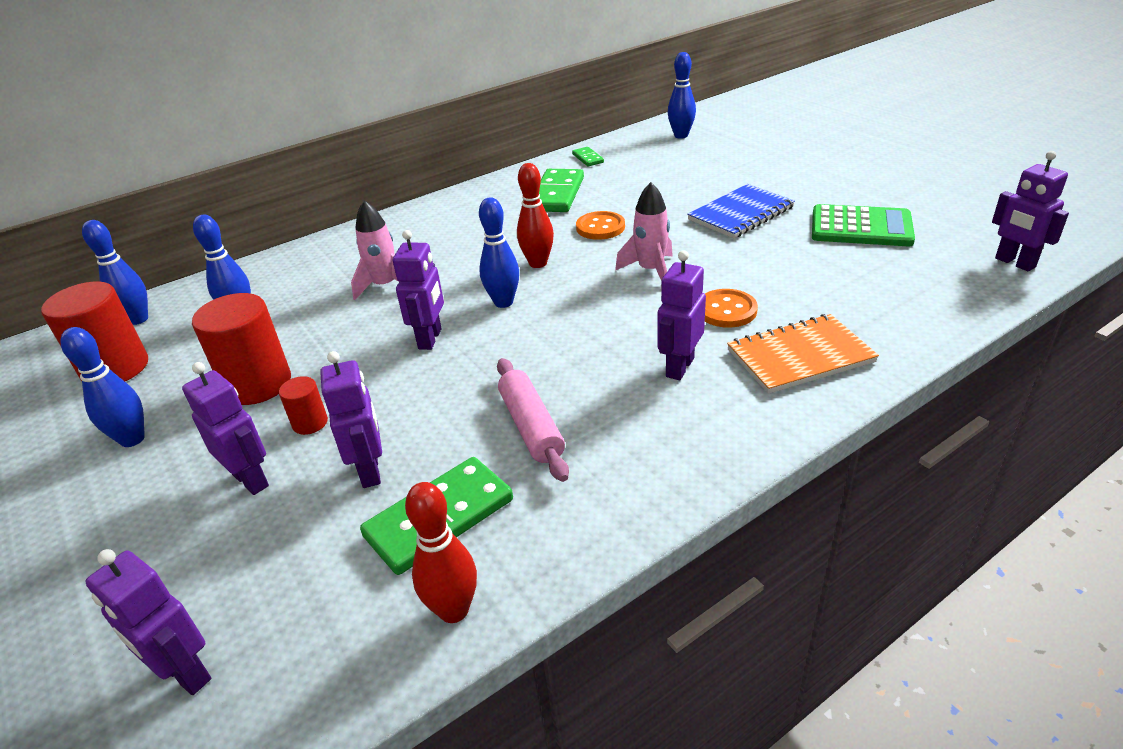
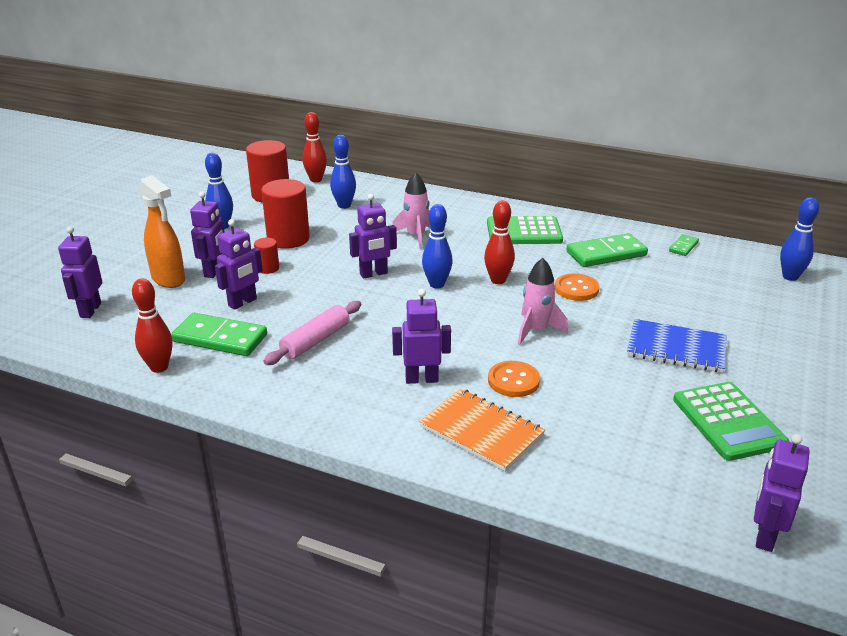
camera: 55 degrees right, 5 degrees down
(138, 319) = (316, 180): blue bowling pin -> red bowling pin
(212, 539) = (169, 279): none -> orange spray bottle
(464, 221) = (524, 232): none -> green calculator

